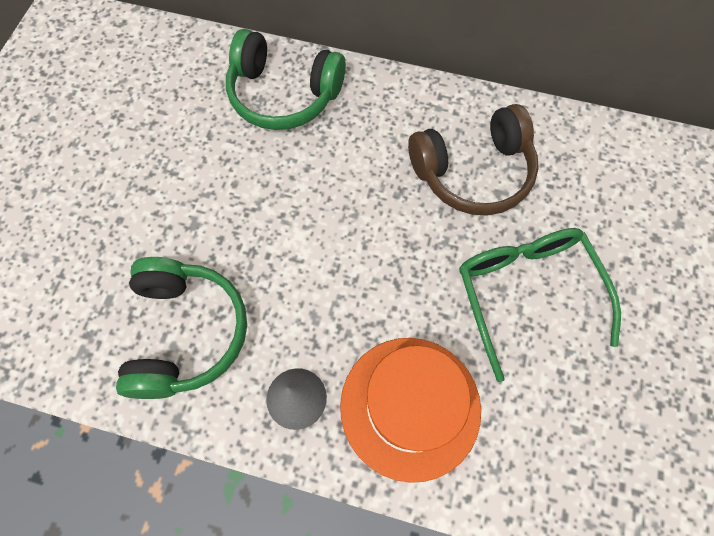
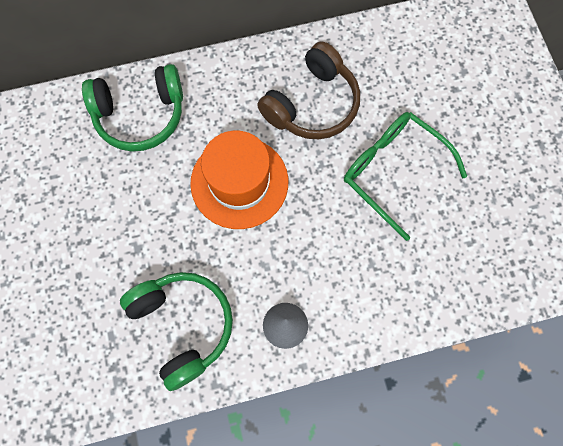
camera: 30 degrees left, 5 degrees up
(410, 407) = (361, 288): orange hat -> orange hat (239, 182)

